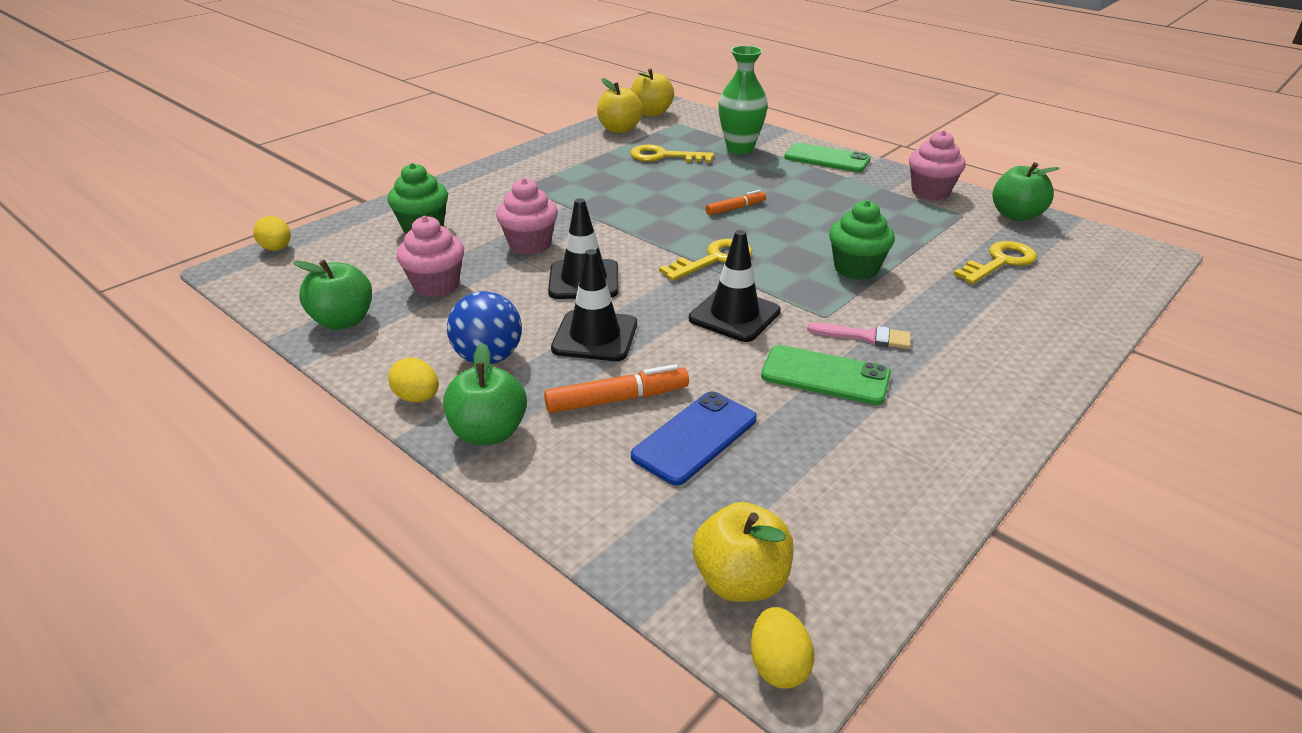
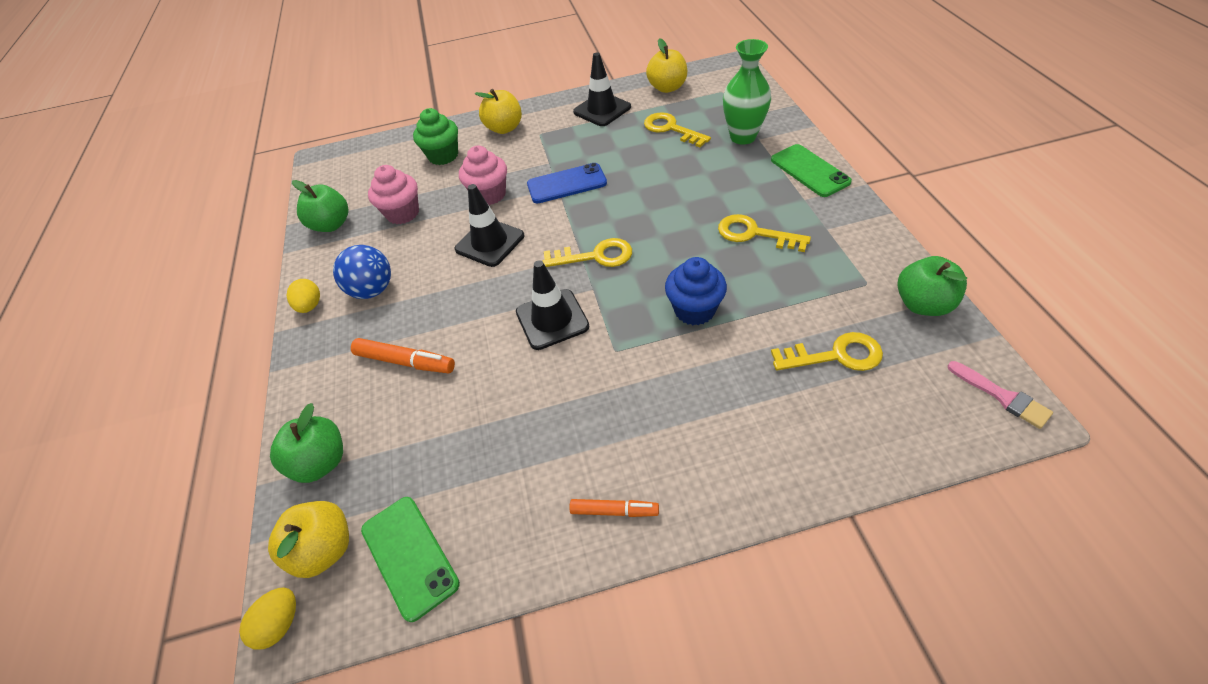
camera: 40 degrees right, 15 degrees up
(277, 249) = (353, 148): yellow egg -> none
(489, 432) = (317, 353): green apple -> green apple (321, 462)
(595, 336) = (446, 299): black traffic cone -> black traffic cone (602, 110)
(652, 113) = (712, 74): yellow apple -> yellow apple (504, 128)
(695, 437) = (415, 419): blue phone -> blue phone (566, 184)
(735, 208) = (667, 206): orange marker -> orange marker (614, 511)
(825, 375) = (552, 409): green phone -> green phone (409, 556)
(837, 207) = (754, 234): none -> yellow key
(856, 268) = (694, 310): green cupcake -> blue cupcake
(865, 337) = (623, 385): pink brush -> pink brush (1002, 396)
(930, 192) = (866, 244): pink cupcake -> none

